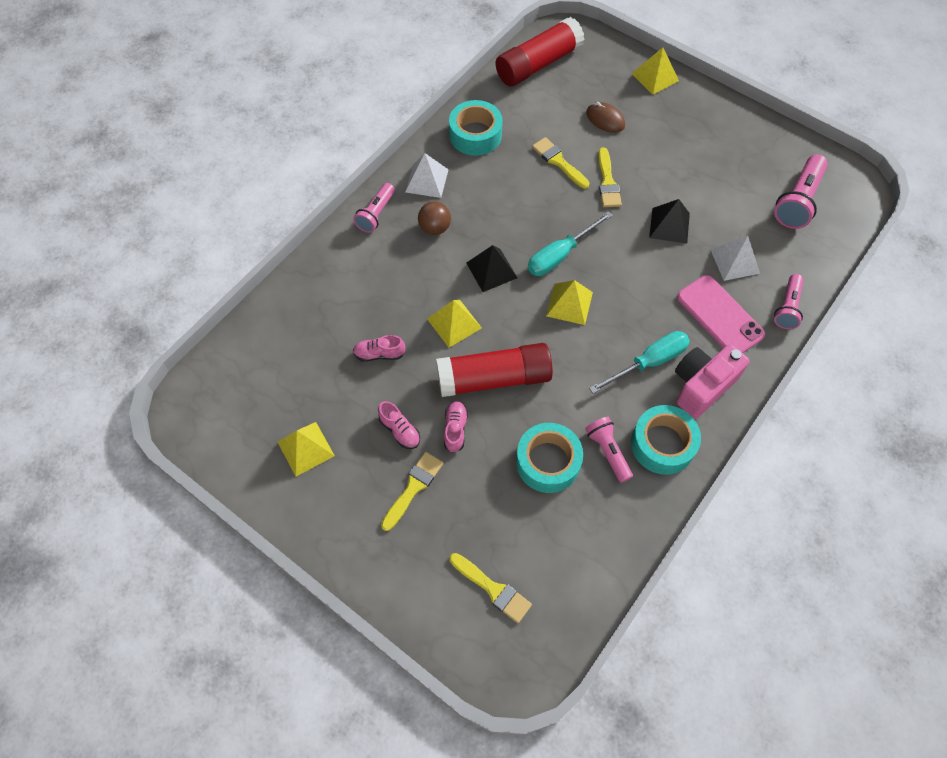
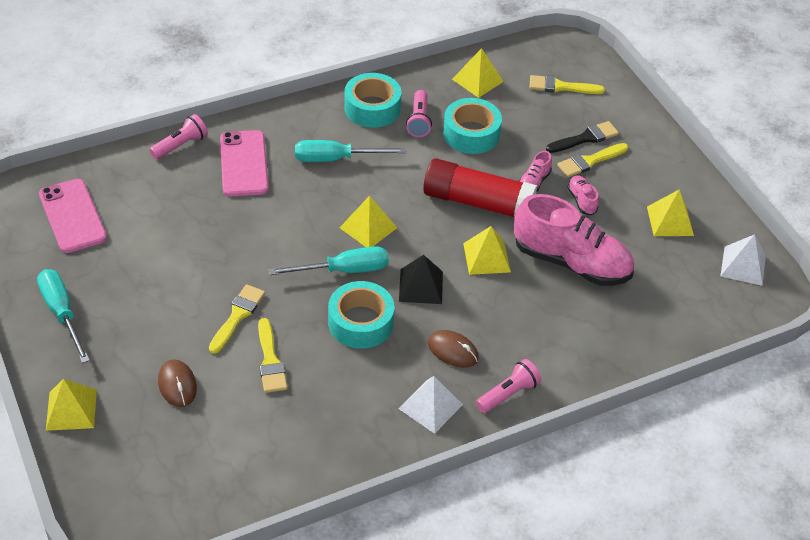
camera: 155 degrees left, 15 degrees down
(379, 354) = (571, 262): pink shoe -> pink shoe, size x2.36
(432, 519) = (585, 138): none -> black brush
(435, 228) = (453, 351): brown ball -> brown mouse
(475, 135) = (339, 436): turquoise tape -> turquoise tape (360, 322)
(493, 589) = (561, 87): yellow brush -> yellow brush turned 60 degrees counterclockwise
(538, 64) = (193, 496): red glue stick -> none
(586, 547) = (477, 80): none -> yellow pyramid
(669, 225) = (215, 249): black pyramid -> none
(701, 386) = (307, 127): pink camera -> none
(725, 129) = (62, 313): none -> turquoise screwdriver
(735, 261) = (186, 195): white pyramid -> white pyramid (743, 265)
(797, 201) = (72, 216): pink flashlight -> pink phone

